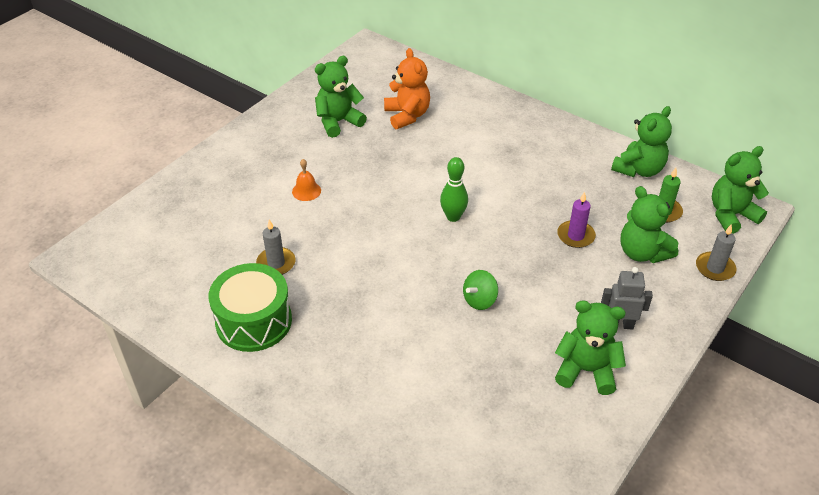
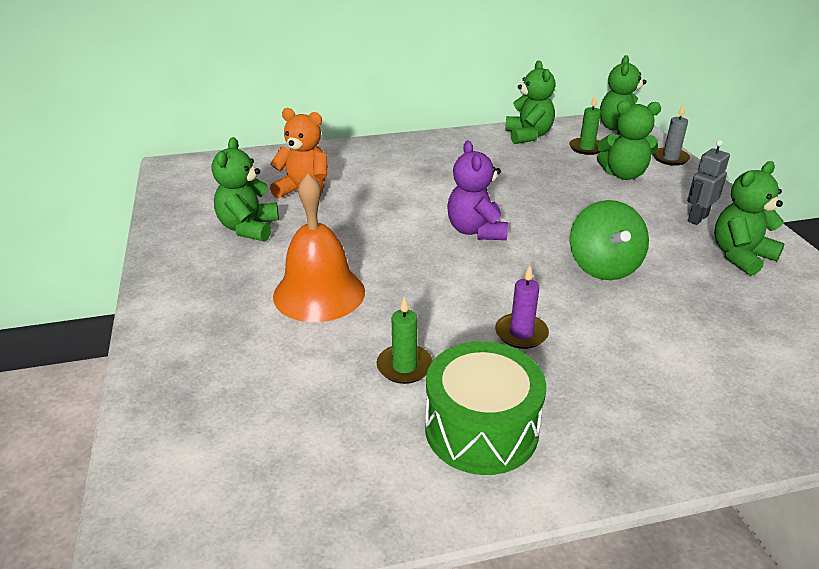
camera: 50 degrees left, 10 degrees down
(276, 263) = (404, 366): grey candle -> green candle
(306, 191) = (319, 293): orange bell -> orange bell, size x2.32
(453, 217) = (476, 231): green bowling pin -> purple teddy bear
(479, 300) = (603, 267): green spinning top -> green spinning top, size x1.72
(575, 236) = (572, 190): purple candle -> purple candle (521, 333)

